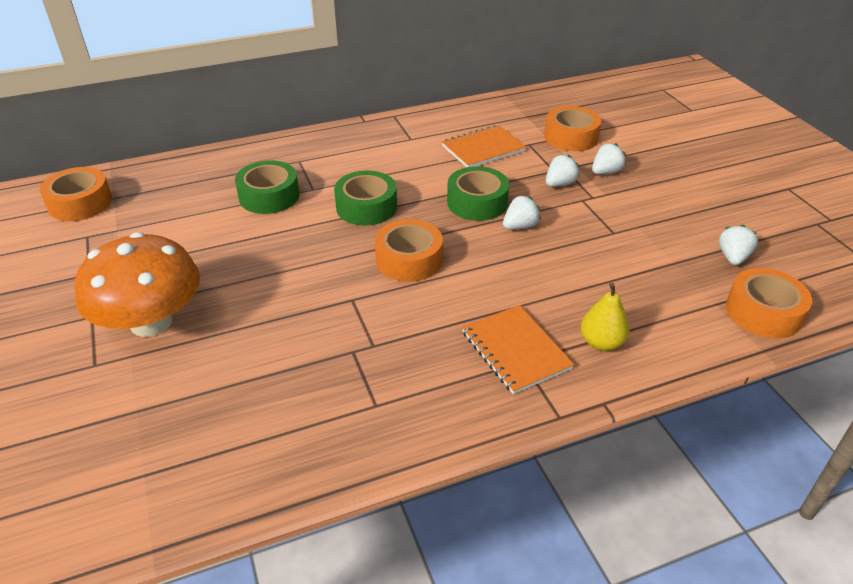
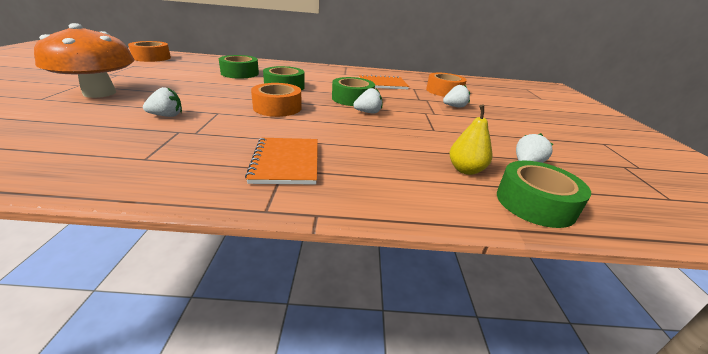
camera: 20 degrees right, 10 degrees down
(560, 184) = (416, 104): white strawberry -> white strawberry (167, 116)
(601, 342) = (360, 178): yellow pear -> yellow pear (465, 170)
(763, 312) = (535, 203): orange tape -> green tape

